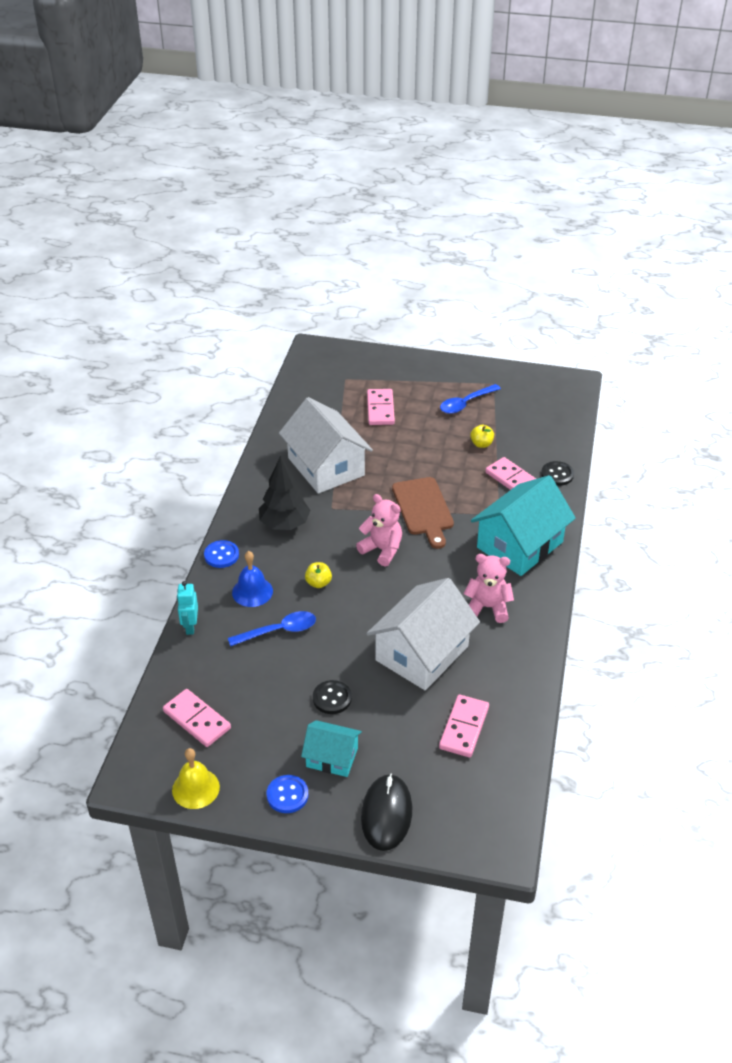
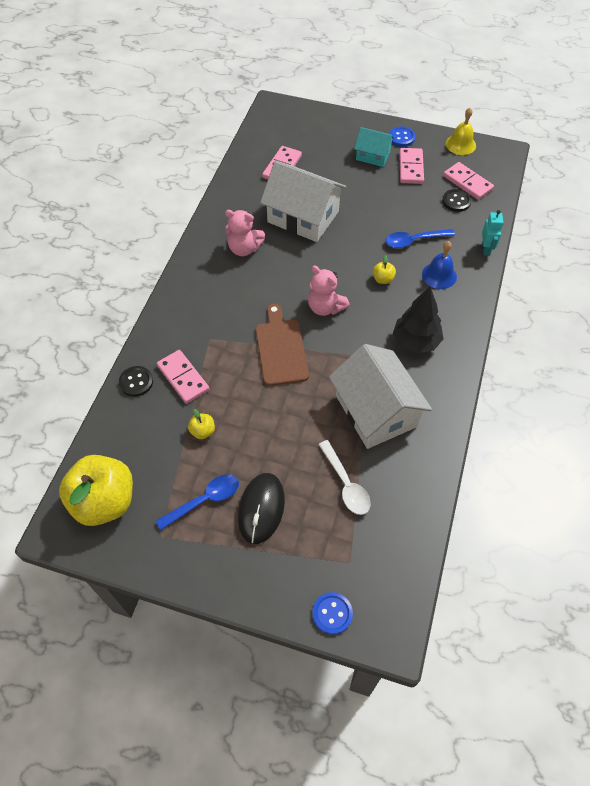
camera: 175 degrees left, 15 degrees up
(221, 555) = (471, 312): blue button -> blue button (332, 613)
(332, 698) = (372, 190): black button -> black button (456, 201)
(350, 419) = (346, 484): none -> white spoon
(380, 409) = (309, 498): pink domino -> pink domino (411, 168)
(386, 814) = (339, 125): black mouse -> black mouse (261, 508)
(422, 653) = (303, 217): white house -> white house turned 75 degrees clockwise
(519, 545) = (200, 304): turquoise house -> none
(546, 398) = (104, 501): none -> yellow apple

